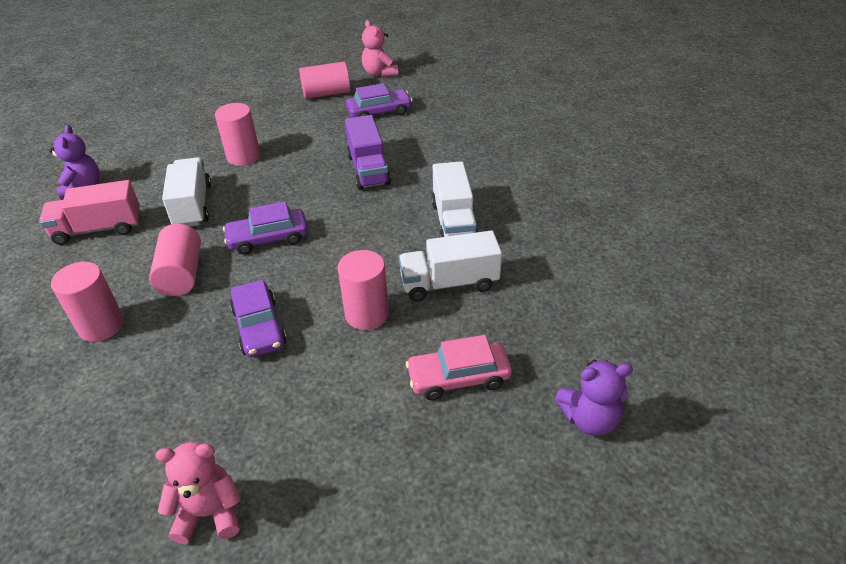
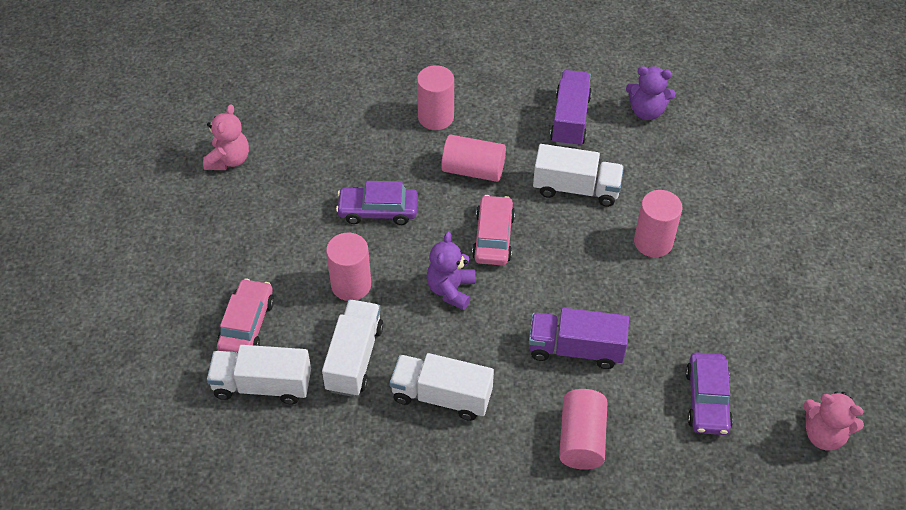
camera: 110 degrees right, 10 degrees up
(98, 229) = (570, 120): pink truck -> purple truck
(268, 238) = (493, 237): purple car -> pink car
(326, 93) = (781, 354): pink cylinder -> pink cylinder (581, 439)
(379, 73) = (823, 434): pink teddy bear -> pink teddy bear turned 150 degrees counterclockwise
(519, 335) = (262, 385): none -> white truck
(589, 419) = (155, 394): purple teddy bear -> purple teddy bear (451, 290)

